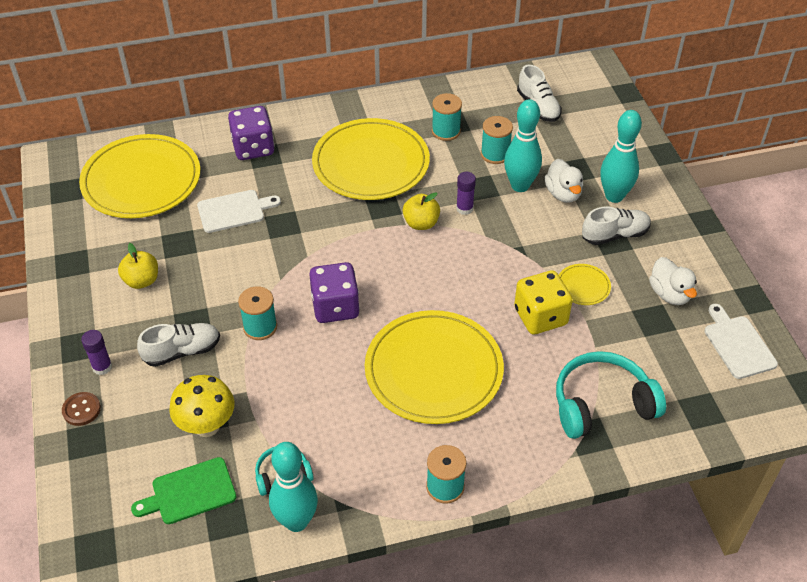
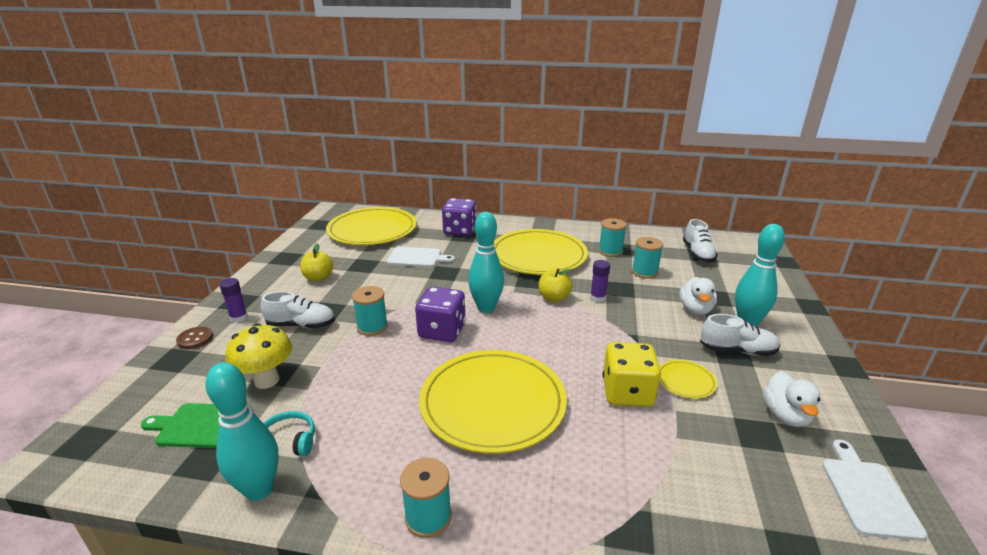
camera: 25 degrees right, 20 degrees down
(520, 185) = (657, 295): turquoise bowling pin -> turquoise bowling pin (486, 308)
(602, 404) = (660, 498): turquoise headphones -> none

